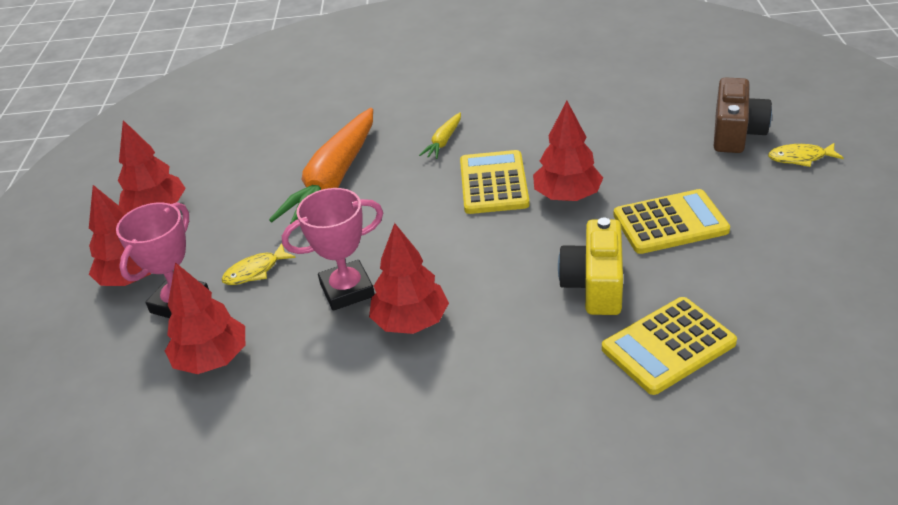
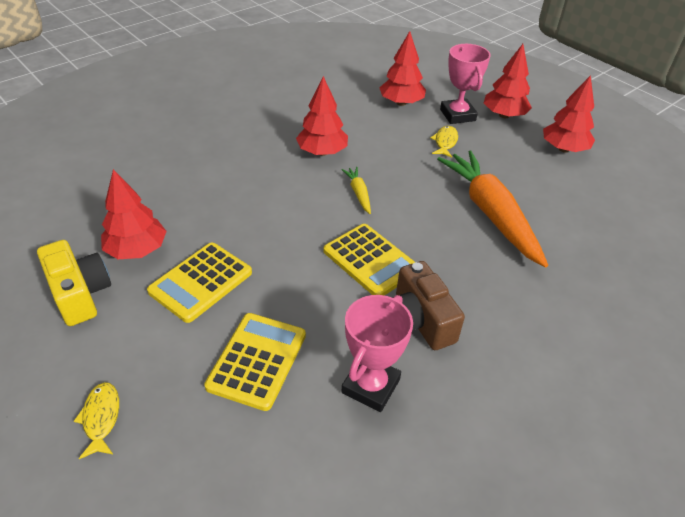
camera: 135 degrees right, 5 degrees up
(347, 290) = (378, 153): pink trophy -> pink trophy (370, 386)
(443, 141) = (458, 284): yellow carrot -> yellow carrot (358, 193)
(567, 196) = (301, 273): red tree -> red tree (137, 250)
(595, 284) = (228, 213): yellow camera -> yellow camera (80, 294)
(668, 346) = (159, 194): yellow calculator -> yellow calculator (257, 361)
(736, 133) = (185, 429): brown camera -> brown camera (419, 320)
(800, 158) = (101, 418): yellow fish -> yellow fish turned 60 degrees counterclockwise

